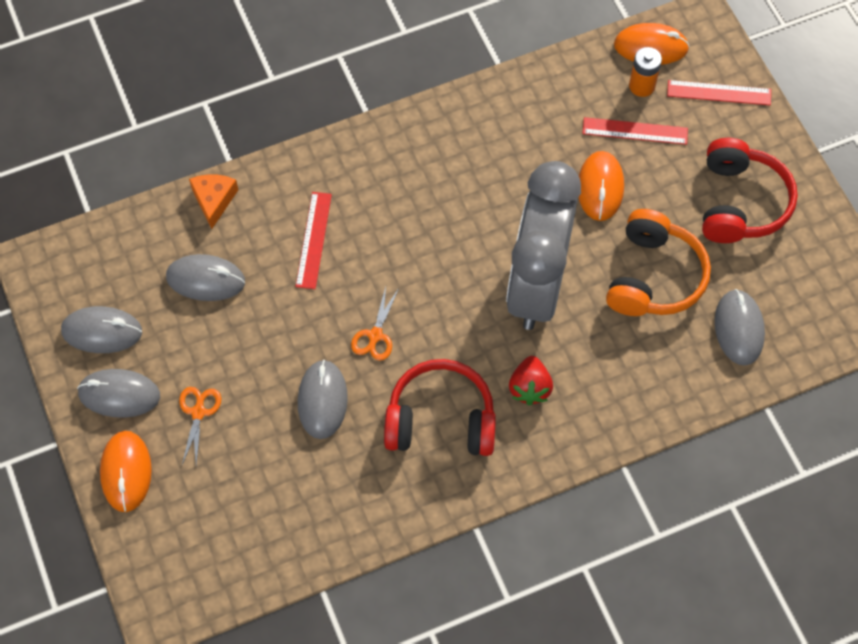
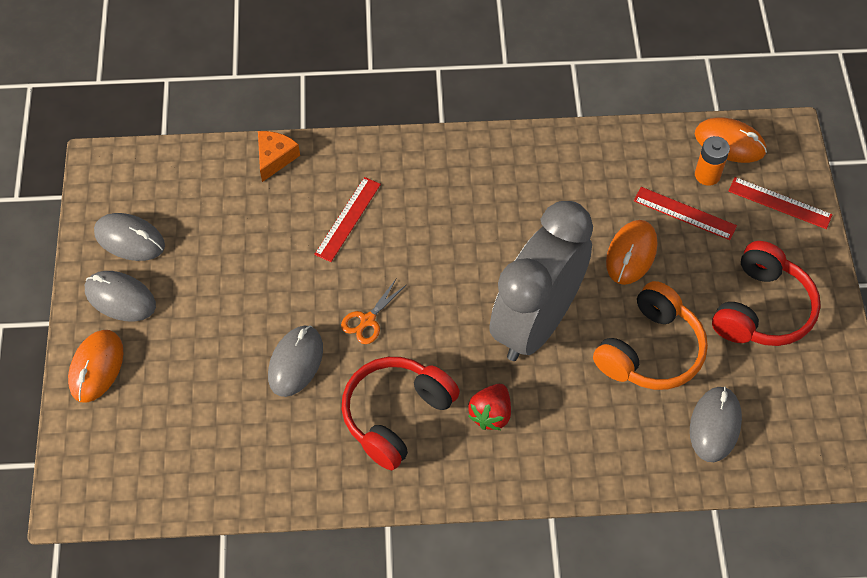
camera: 20 degrees right, 5 degrees down
(198, 412) = (182, 336): orange scissors -> none
(206, 280) = (238, 223): grey mouse -> none
(440, 419) = (396, 415): red headphones -> red headphones turned 75 degrees counterclockwise

